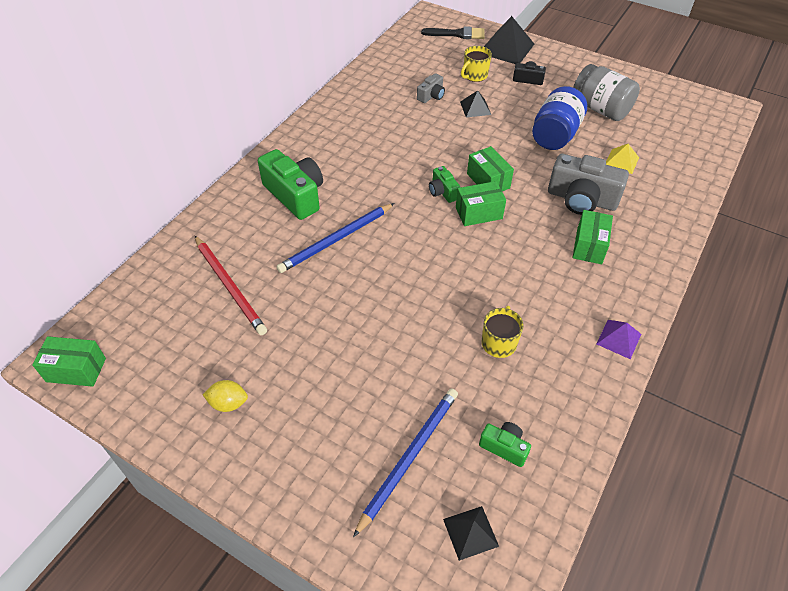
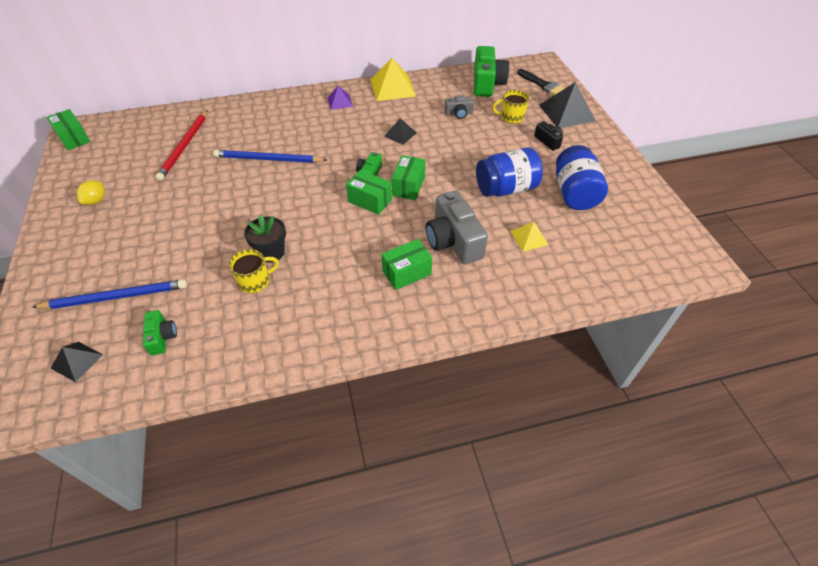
camera: 45 degrees right, 0 degrees up
(228, 403) = (96, 201): yellow lemon -> yellow lemon turned 60 degrees clockwise
(295, 195) = (287, 122): green camera -> green camera (487, 83)
(340, 105) = (392, 88): none -> yellow pyramid
(473, 311) = (271, 252): none -> black flower pot
(475, 108) = (476, 138): black pyramid -> black pyramid (400, 134)
(600, 109) = (574, 193): grey jar -> blue jar
(619, 339) = (326, 342): purple pyramid -> purple pyramid (340, 102)

